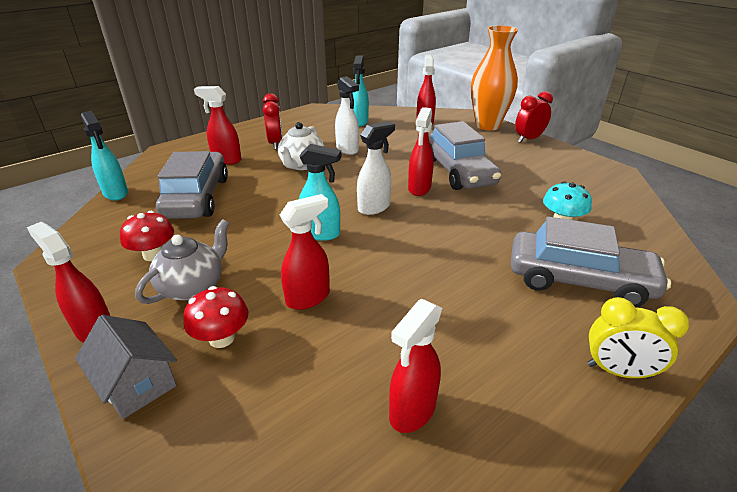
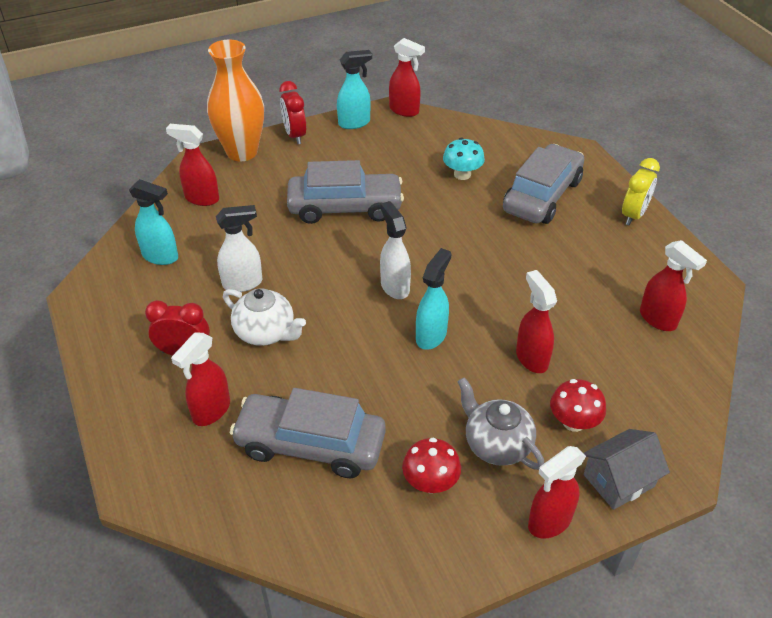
camera: 75 degrees left, 10 degrees up
(116, 193) = (260, 541): turquoise spray bottle -> turquoise spray bottle (354, 123)
(419, 188) = (369, 245): red spray bottle -> red spray bottle (404, 110)

